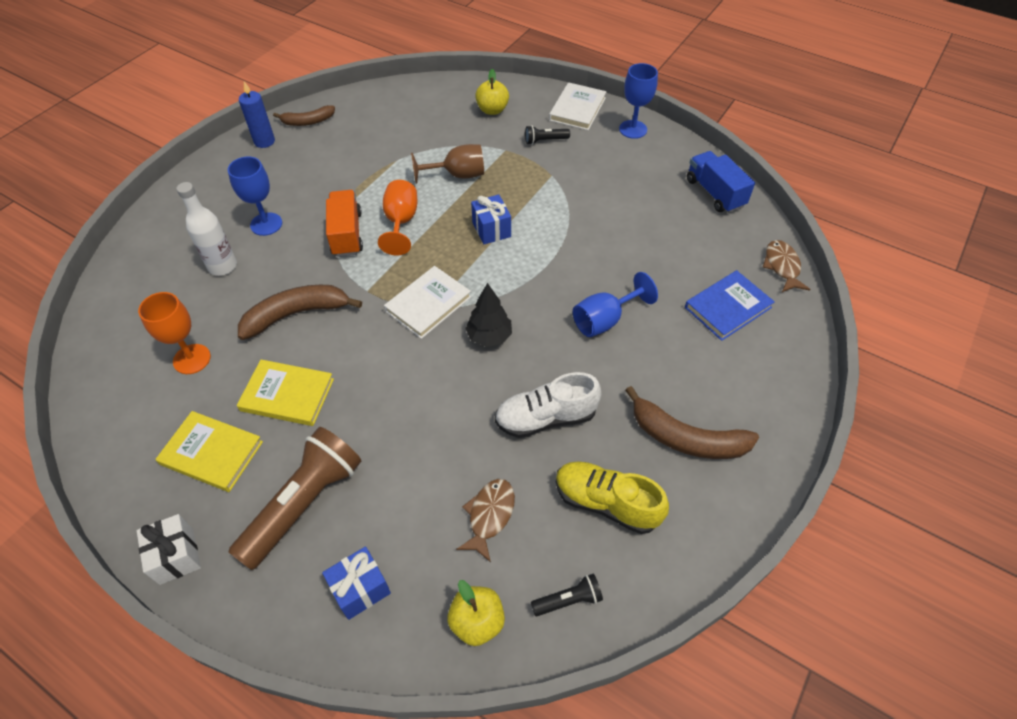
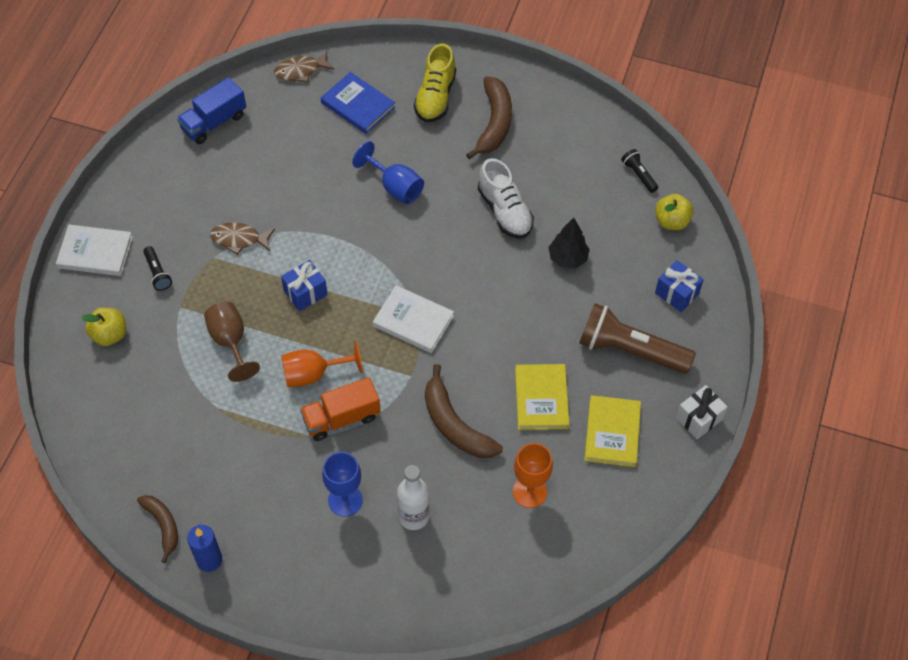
camera: 105 degrees left, 5 degrees up
(489, 336) = (436, 266): black tree -> black tree (567, 258)
(489, 516) = (597, 230): brown fish -> brown fish (239, 239)
(606, 503) = (563, 164): yellow shoe -> yellow shoe (435, 97)
(633, 129) = (124, 197): blue goblet -> none

